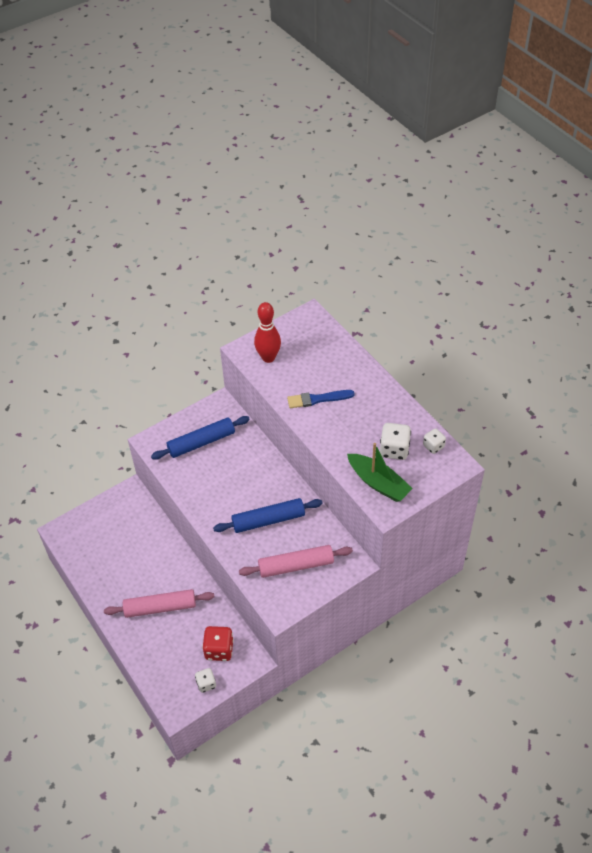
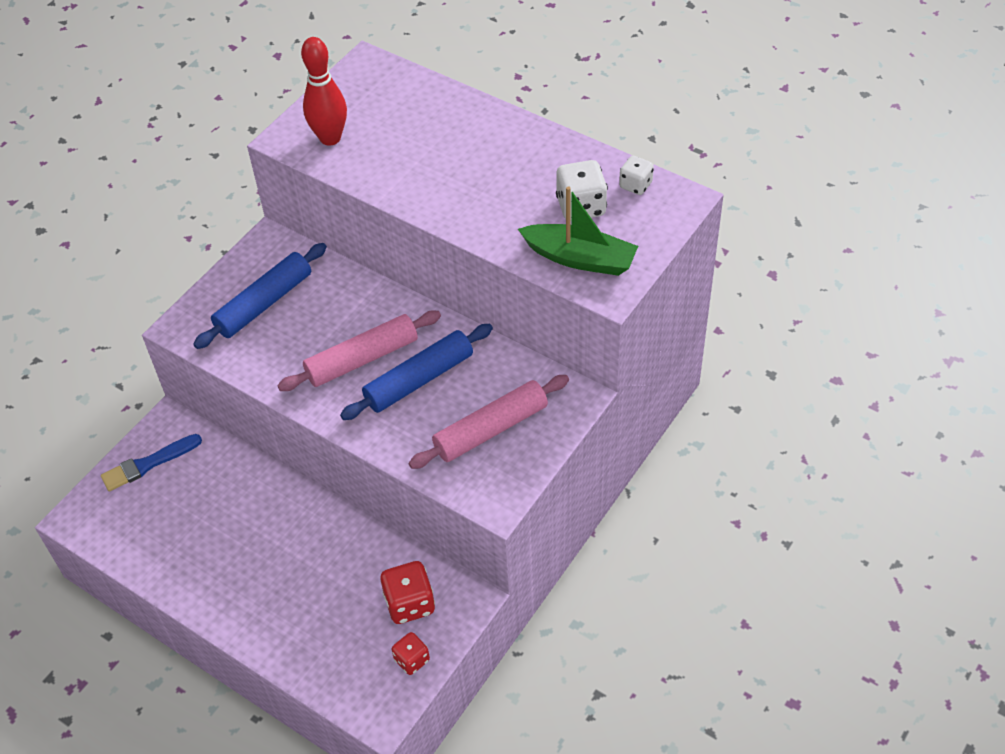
camera: 20 degrees left, 0 degrees up
(160, 607) = (289, 575): pink rolling pin -> pink rolling pin (362, 359)
(206, 684) = (412, 660): white dice -> red dice
(318, 399) = (433, 173): blue brush -> blue brush (149, 464)

